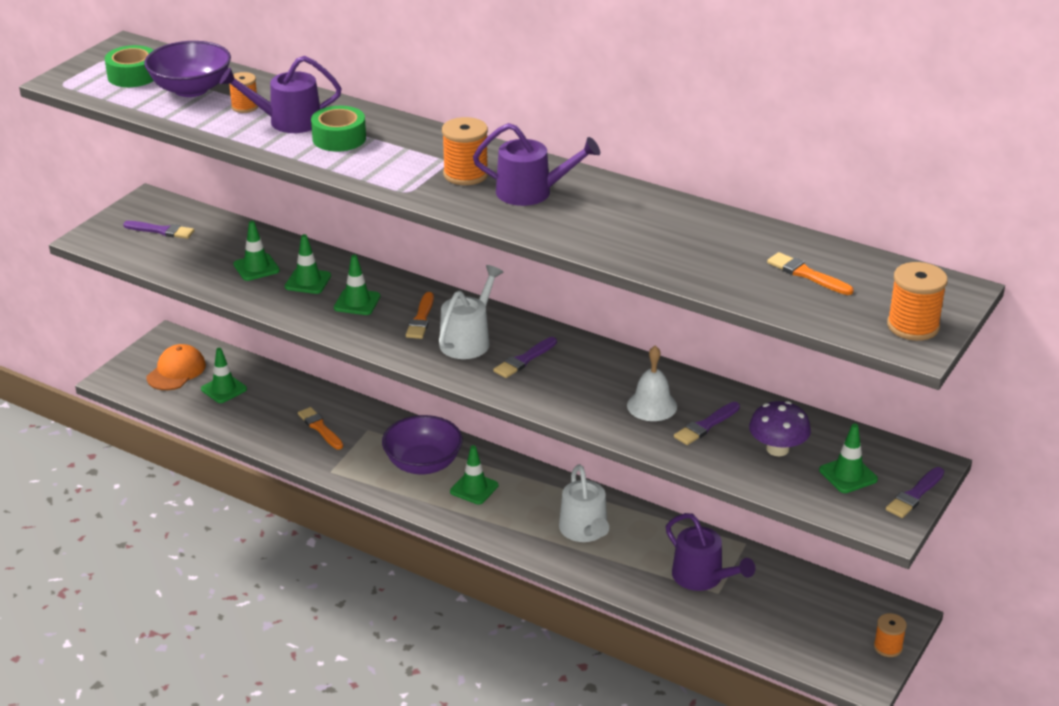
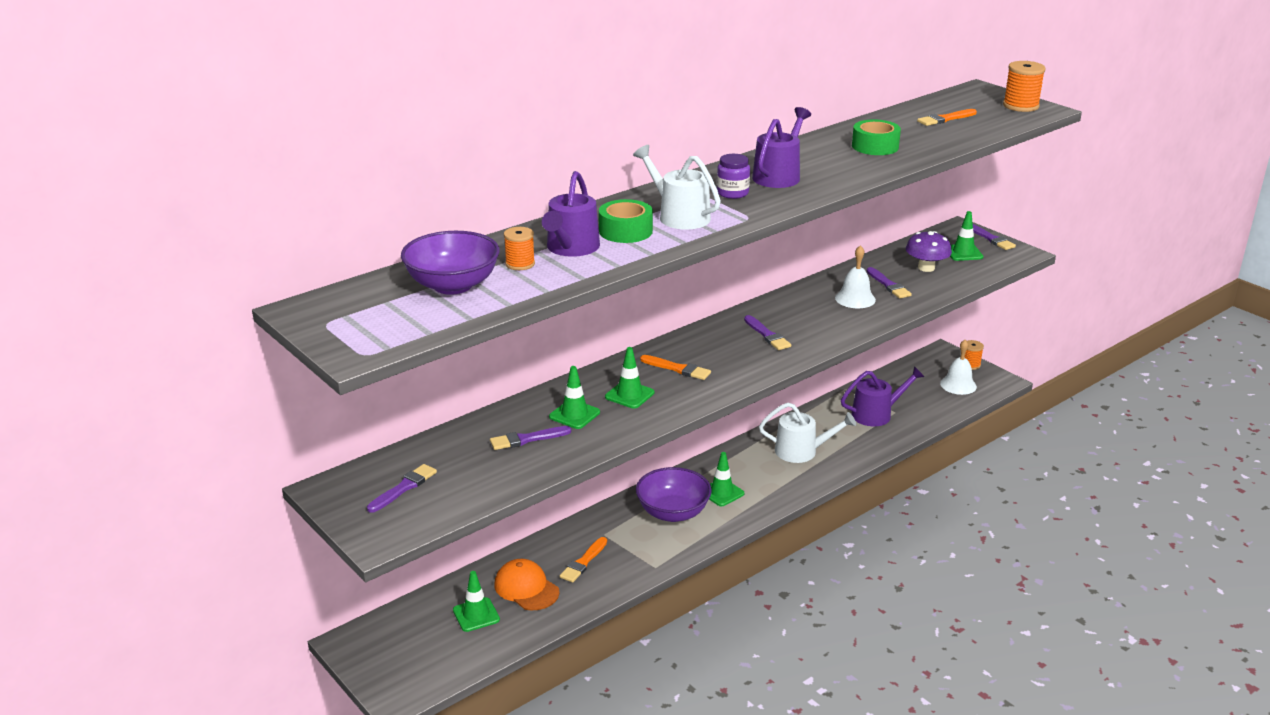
camera: 70 degrees left, 5 degrees down
(133, 76) = (386, 312): green tape -> green tape (875, 146)
(176, 371) = (418, 645): orange cap -> orange cap (526, 588)
(256, 267) = (527, 439): green traffic cone -> purple brush
(320, 428) = (583, 562): orange brush -> orange brush turned 45 degrees counterclockwise
(465, 174) = (732, 193): orange spool -> purple jar
(468, 340) = (724, 353): white watering can -> white watering can (679, 216)
(824, 641) = (958, 385): none -> white bell

